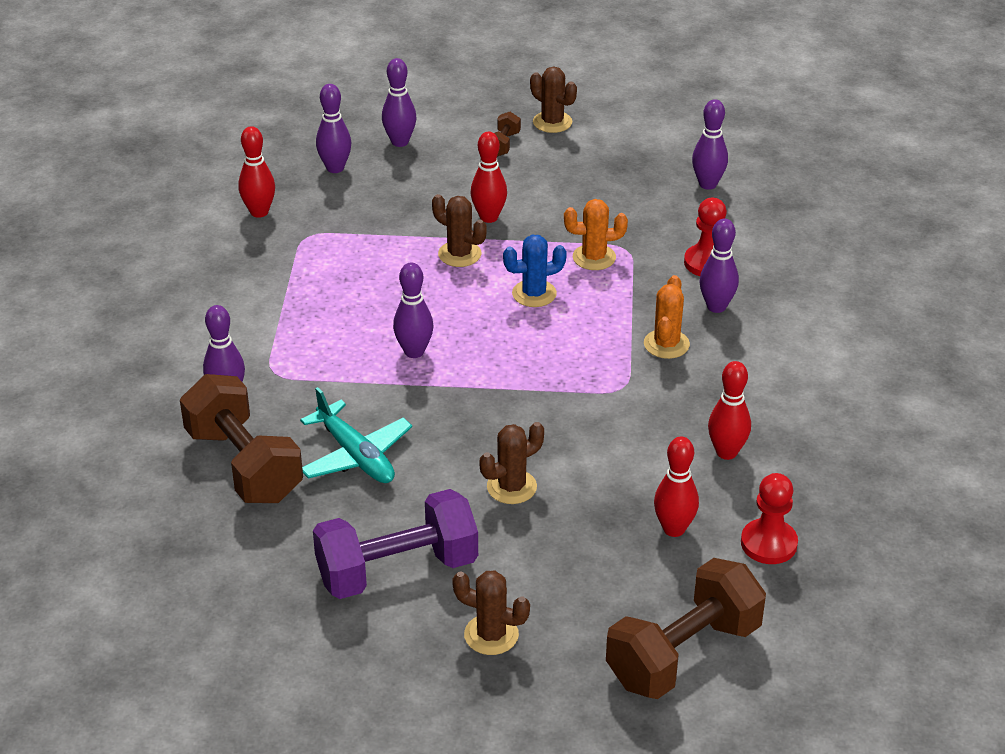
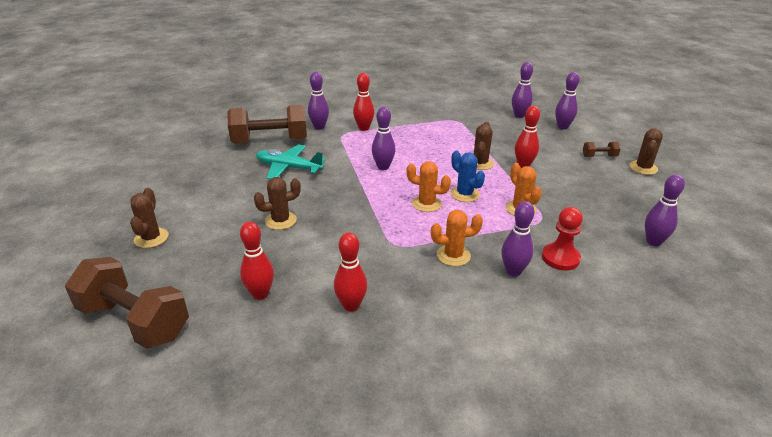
camera: 70 degrees right, 5 degrees down
(244, 465) = (270, 141): brown dumbbell -> brown dumbbell turned 45 degrees clockwise
(259, 212) = (463, 106): red bowling pin -> red bowling pin (364, 128)
(356, 456) = (288, 168): turquoise plane -> turquoise plane turned 75 degrees clockwise
(397, 570) = (201, 197): purple dumbbell -> none
(511, 487) = (281, 220): brown cactus -> brown cactus turned 60 degrees counterclockwise
(540, 335) = (426, 204): none -> orange cactus
(768, 543) = (256, 346): red pawn -> none

